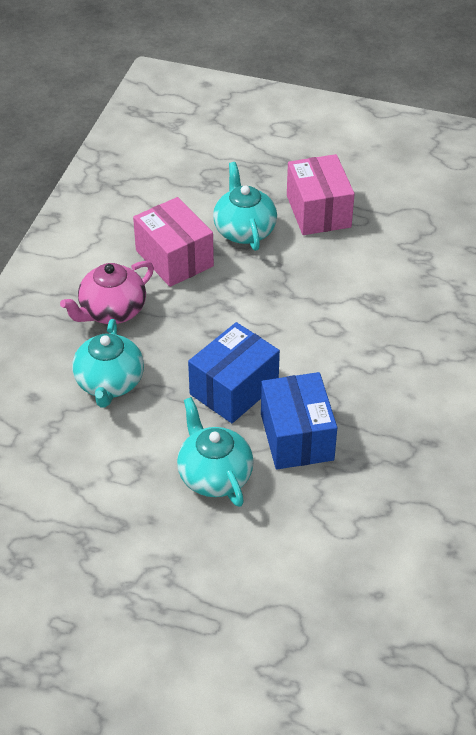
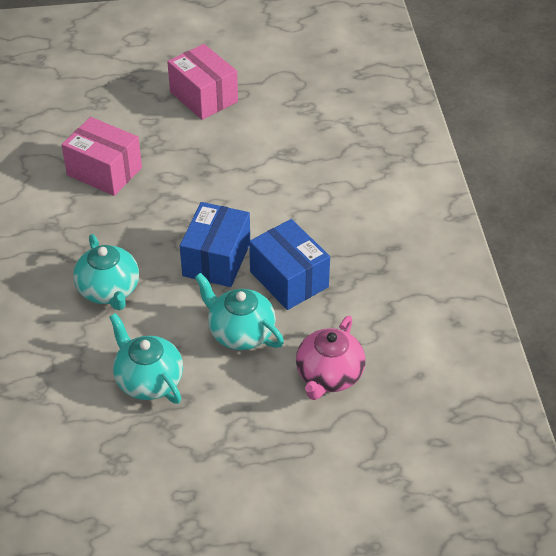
camera: 25 degrees left, 0 degrees up
(111, 311) = (75, 231): pink teapot -> pink teapot (328, 376)
(244, 230) = (151, 130): turquoise teapot -> turquoise teapot (148, 380)

